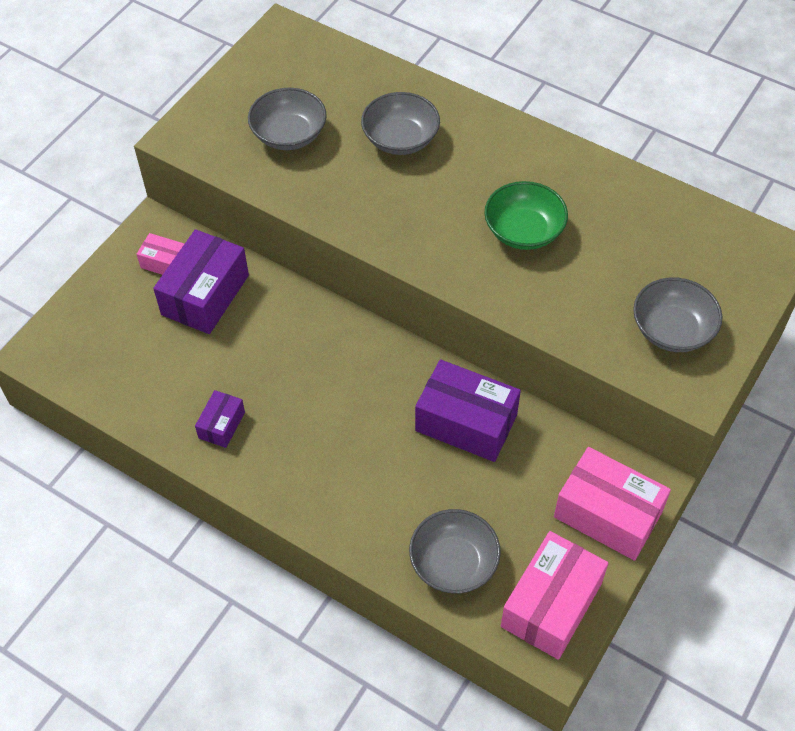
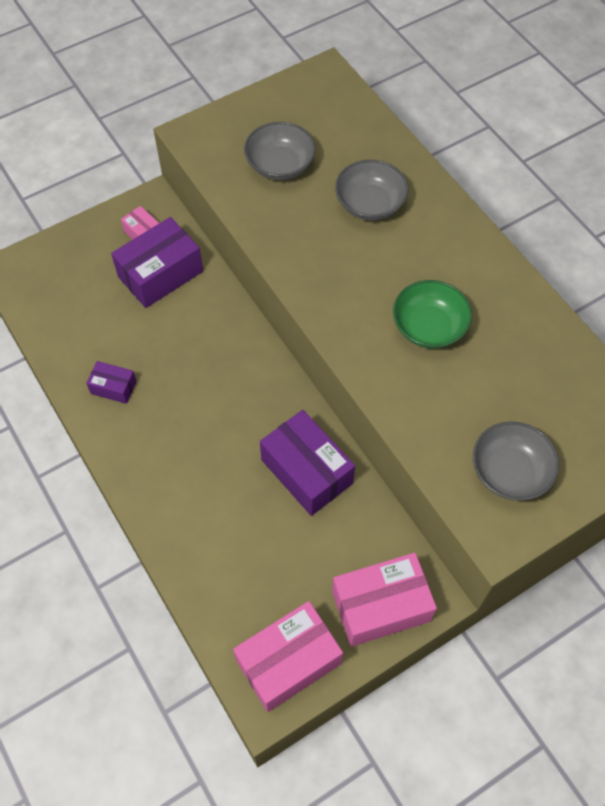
camera: 25 degrees right, 5 degrees up
(222, 425) = (113, 387): purple box -> purple box turned 60 degrees clockwise
(453, 563) = (229, 587): grey bowl -> none
(608, 514) = (381, 606): pink box -> pink box turned 75 degrees counterclockwise

